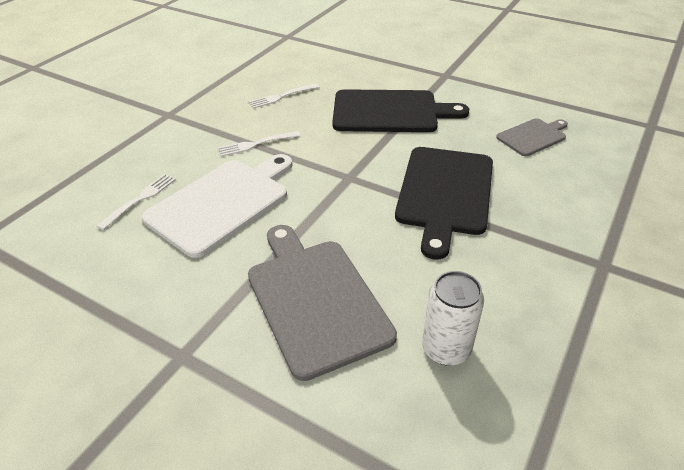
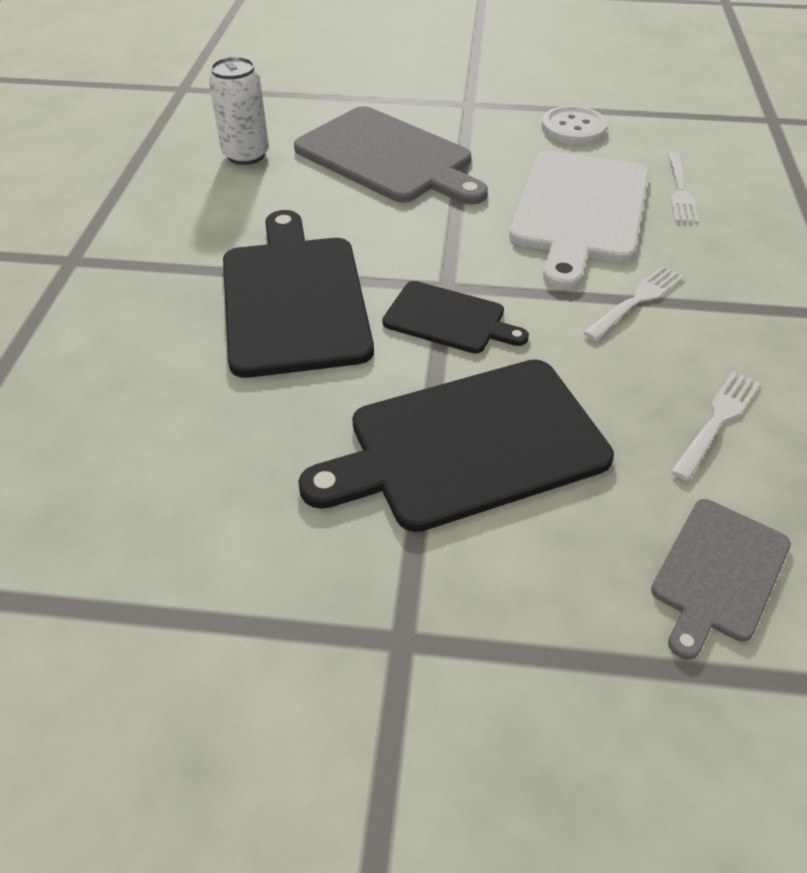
camera: 155 degrees right, 5 degrees up
(130, 284) = (573, 128): none -> white button
(361, 160) = (449, 319): none -> black cutting board
(533, 136) = (153, 462): grey cutting board -> grey cutting board (718, 573)

